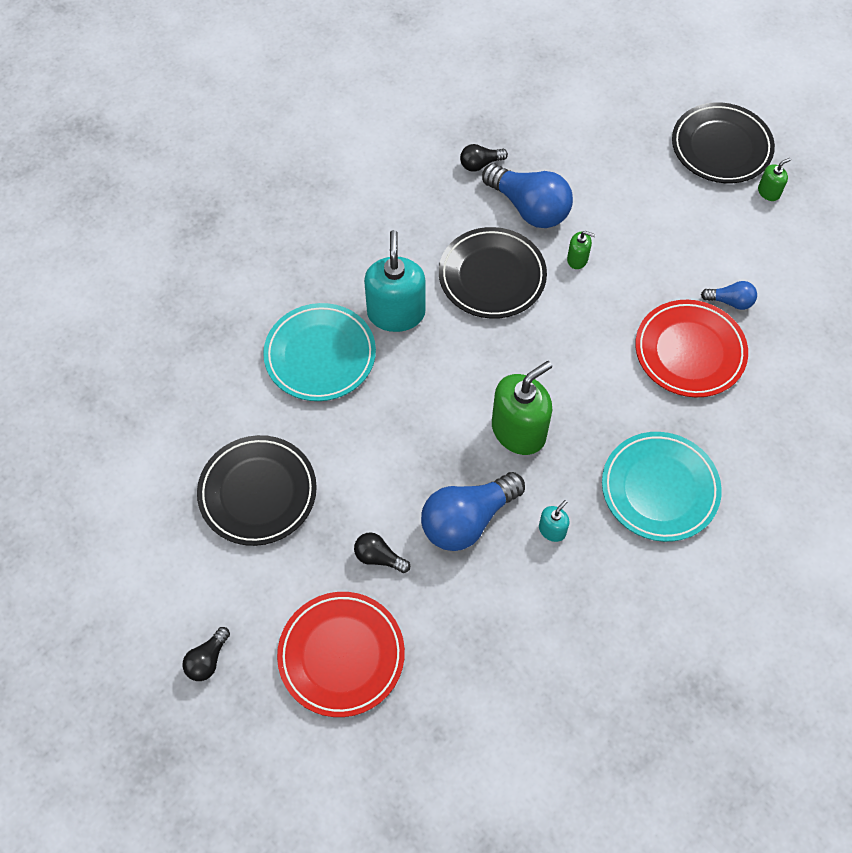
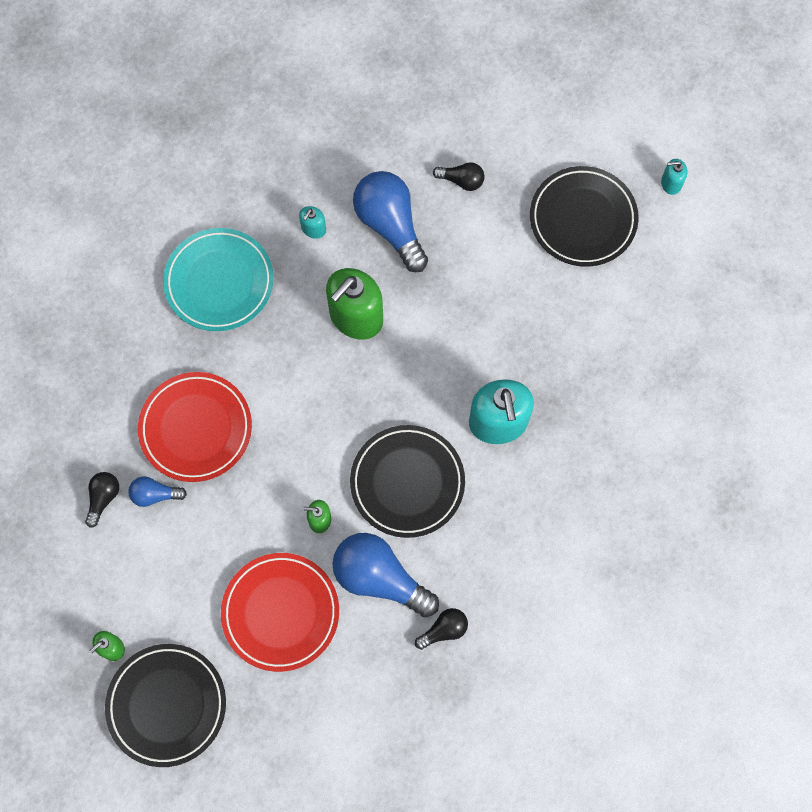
camera: 170 degrees right, 10 degrees up
(150, 516) = (671, 183): none -> turquoise soap dispenser
(207, 660) = (582, 78): black light bulb -> black light bulb (103, 498)
(320, 355) = (562, 362): turquoise plate -> none
(341, 655) = (474, 99): red plate -> red plate (280, 612)
(467, 520) = (390, 225): blue light bulb -> blue light bulb turned 75 degrees counterclockwise

